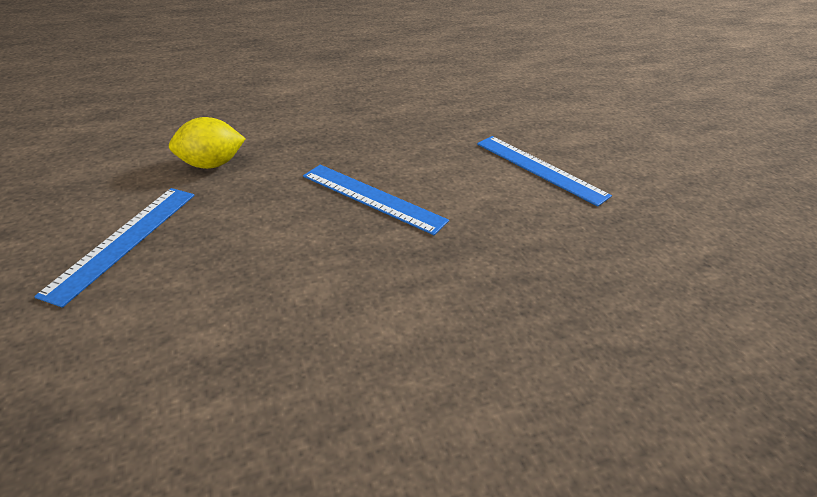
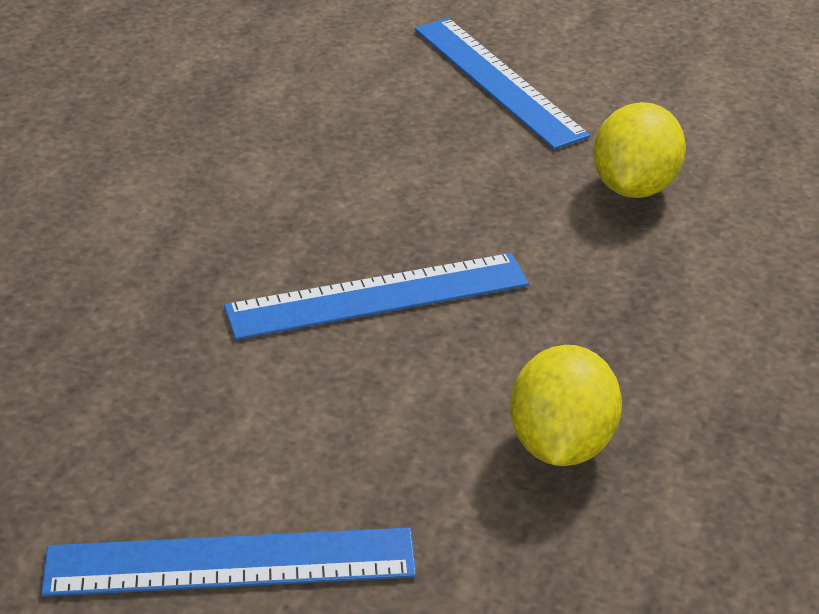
camera: 130 degrees right, 0 degrees up
(401, 132) = (560, 444): none -> yellow lemon

